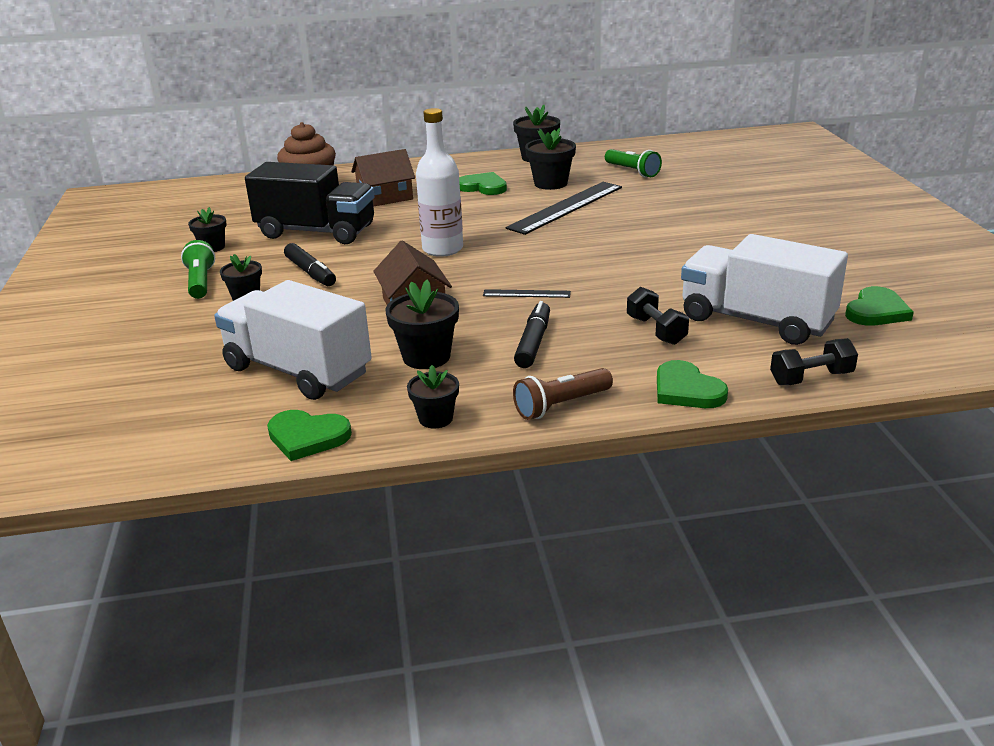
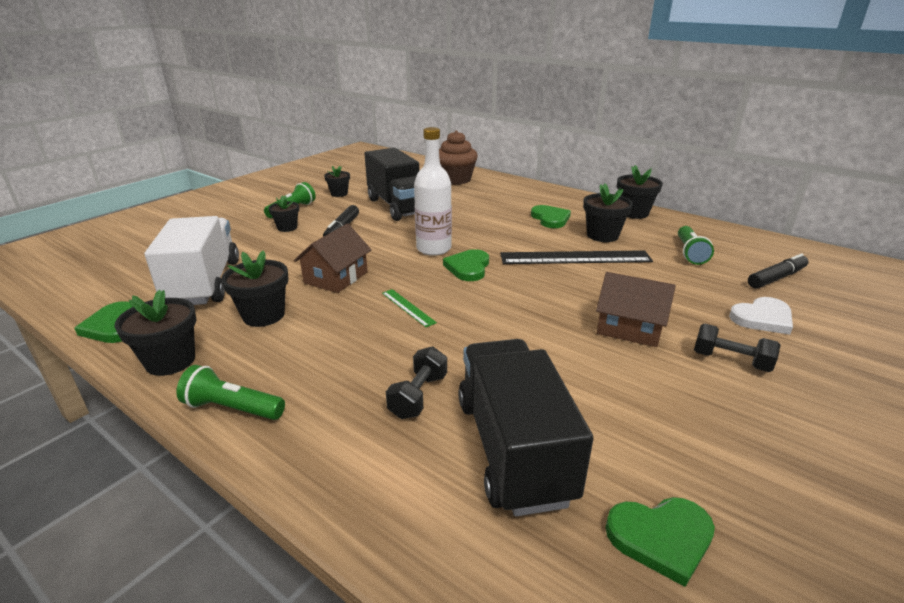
camera: 45 degrees right, 0 degrees up
(385, 197) = (479, 201): brown house -> brown house (629, 327)
(435, 418) = (170, 361): black flower pot -> black flower pot, size x1.55
(526, 293) = (408, 307): black ruler -> green ruler
(533, 343) = (330, 346): black marker -> black marker (776, 278)
(561, 405) = (232, 408): brown flashlight -> green flashlight
(686, 390) = (318, 469): green heart -> green heart (468, 267)
(743, 194) = (762, 318): none -> white heart
(756, 320) = (513, 448): white truck -> black truck
(811, 378) = (428, 555): black dumbbell -> black dumbbell (730, 361)

